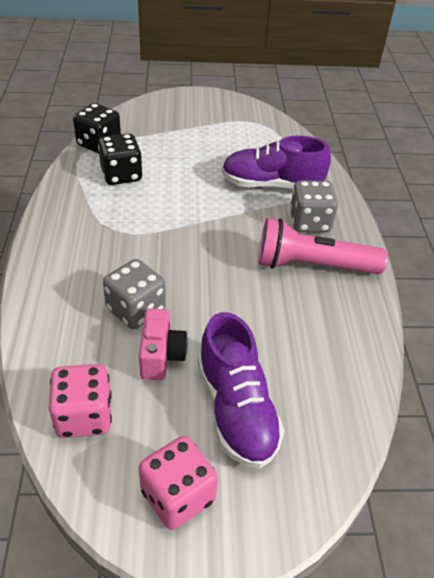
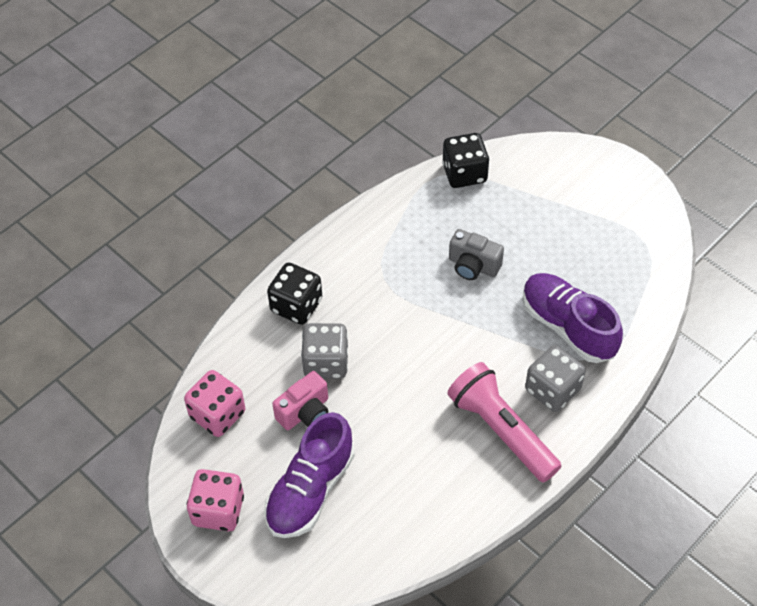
camera: 50 degrees right, 10 degrees up
(121, 175) = (447, 223): black dice -> black dice (296, 305)
(170, 188) = (473, 266): none -> grey camera

